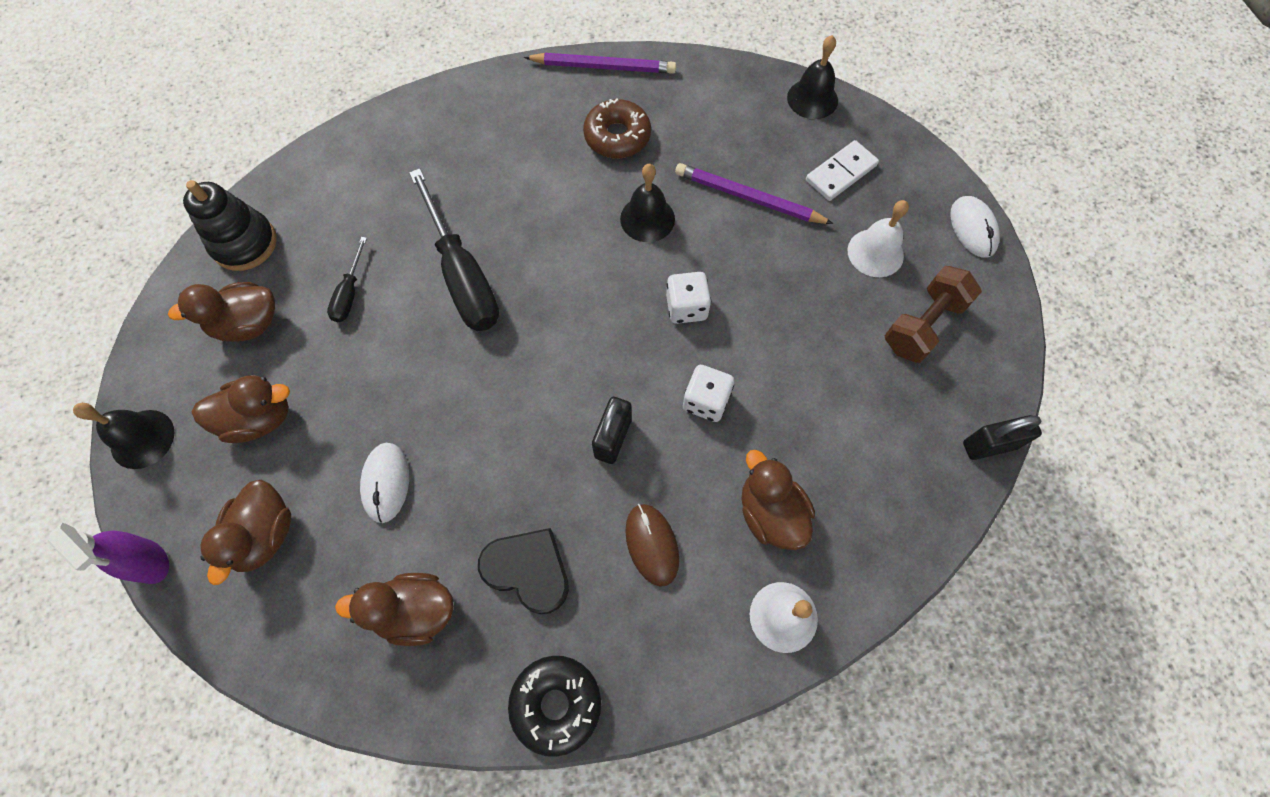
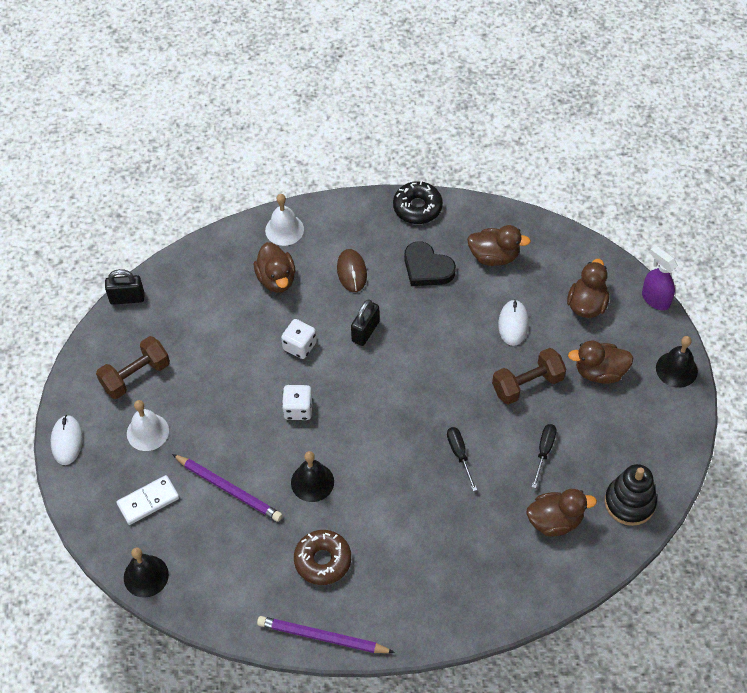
camera: 170 degrees left, 10 degrees down
(248, 324) = (617, 437): brown duck -> brown duck (555, 521)
(368, 385) = (527, 384): none -> brown dumbbell
(462, 275) = (459, 454): black screwdriver -> black screwdriver, size x0.48

